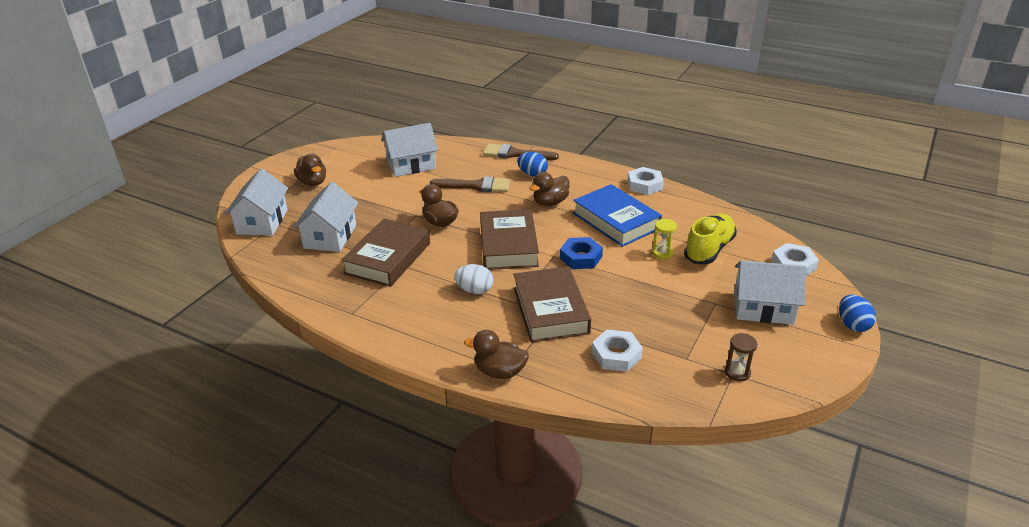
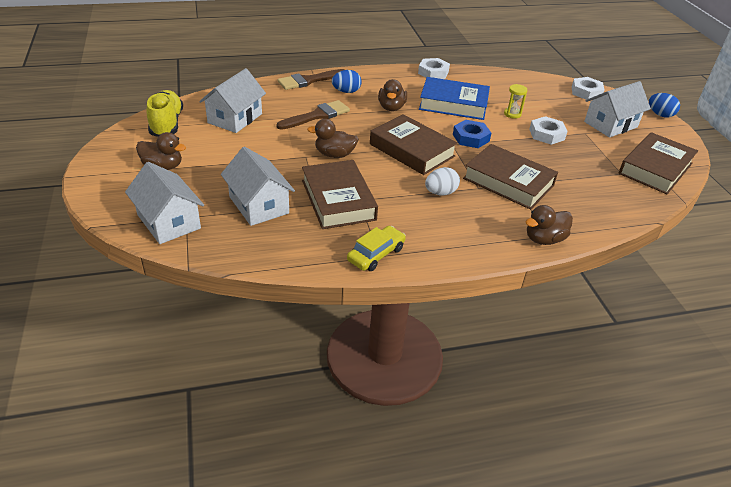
camera: 45 degrees left, 5 degrees up
(350, 311) = (376, 254): none -> yellow car
(616, 355) = (587, 191): white nut -> white nut (546, 134)
(709, 249) = (533, 101): yellow shoe -> yellow shoe (166, 124)
(737, 372) = (655, 168): brown hourglass -> brown book

